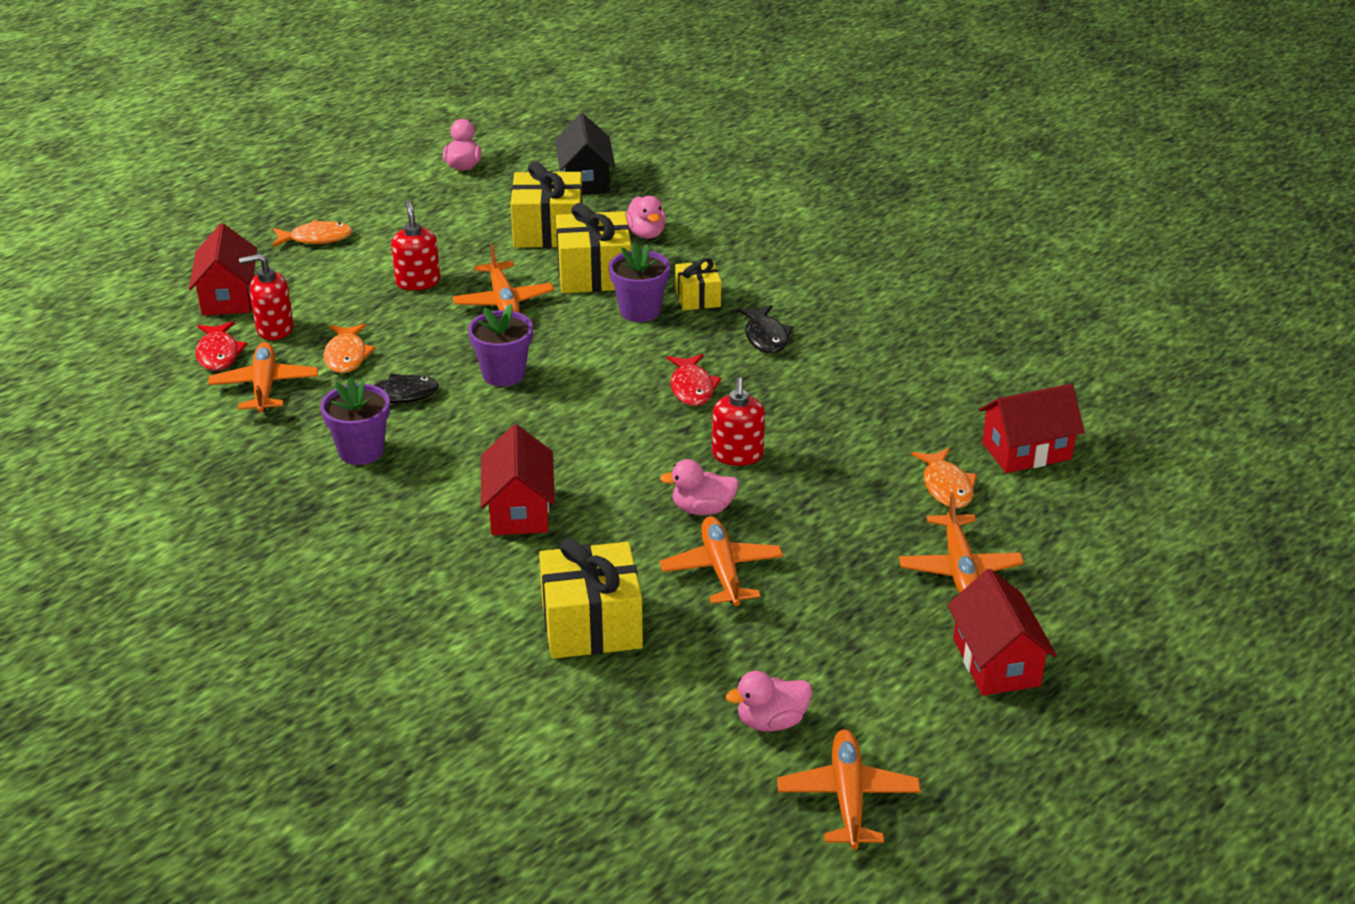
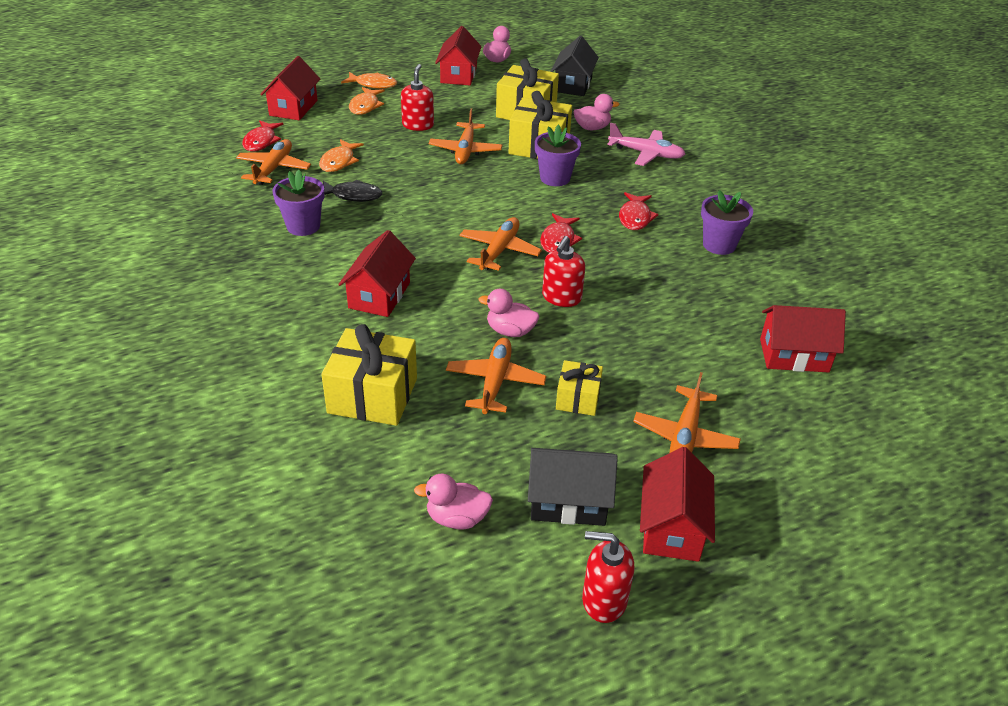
camera: 20 degrees right, 5 degrees up
(274, 329) = (306, 134): red soap dispenser -> red soap dispenser (604, 600)
(425, 199) = (458, 75): none -> red house
(503, 374) = (432, 198): purple flower pot -> purple flower pot (719, 245)
(646, 234) = (592, 128): pink duck -> pink duck turned 105 degrees counterclockwise
(698, 298) = (602, 179): yellow gift -> yellow gift (578, 398)
(732, 253) = (646, 154): none -> pink plane
(765, 337) = (635, 217): black fish -> red fish
(848, 797) = (478, 607): orange plane -> orange plane (499, 251)
(877, 670) = (568, 502): none -> black house
(946, 486) = (711, 366): orange fish -> orange fish (365, 106)

